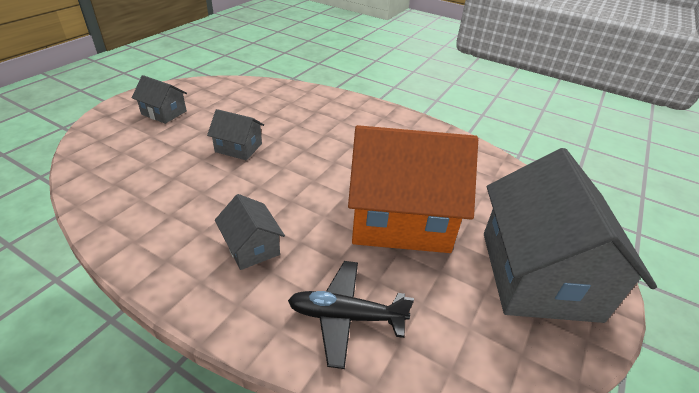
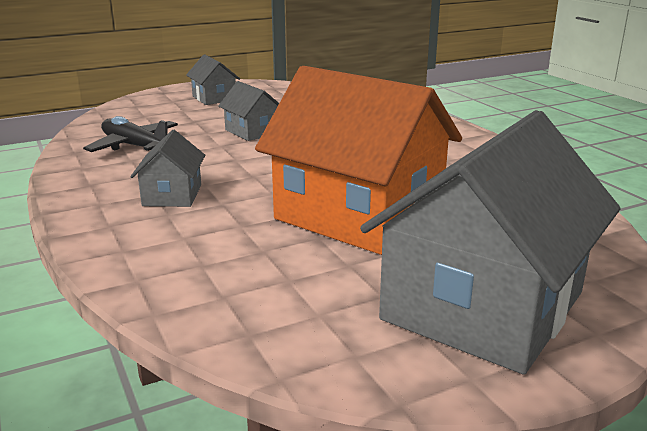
camera: 35 degrees right, 15 degrees down
(346, 317) = (194, 262): black plane -> black plane (135, 147)

